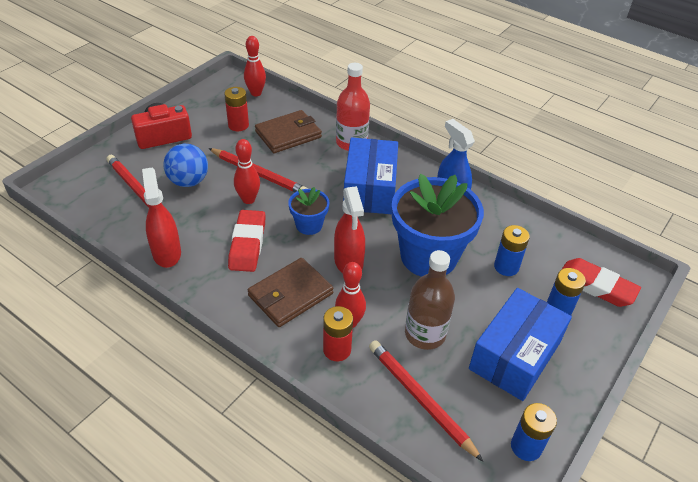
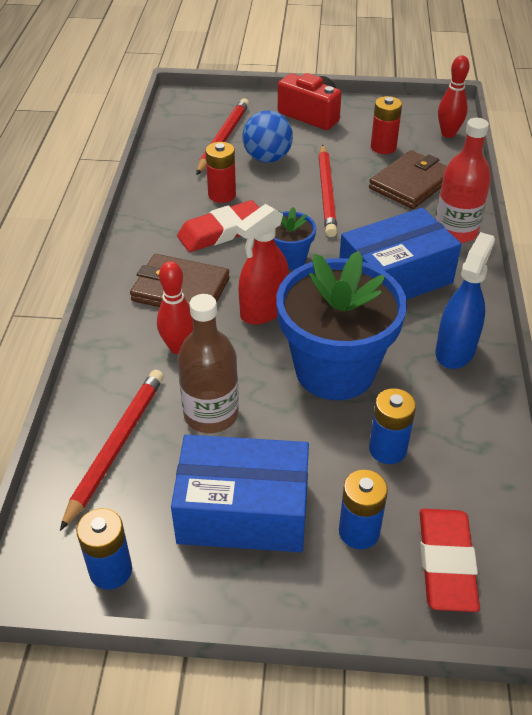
camera: 60 degrees right, 0 degrees up
(167, 253) = (164, 191): red spray bottle -> none
(248, 199) = (283, 204): red bowling pin -> none
(288, 134) = (411, 183): brown wallet -> brown wallet turned 75 degrees counterclockwise
(337, 350) = (135, 354): red battery -> red battery (222, 195)

